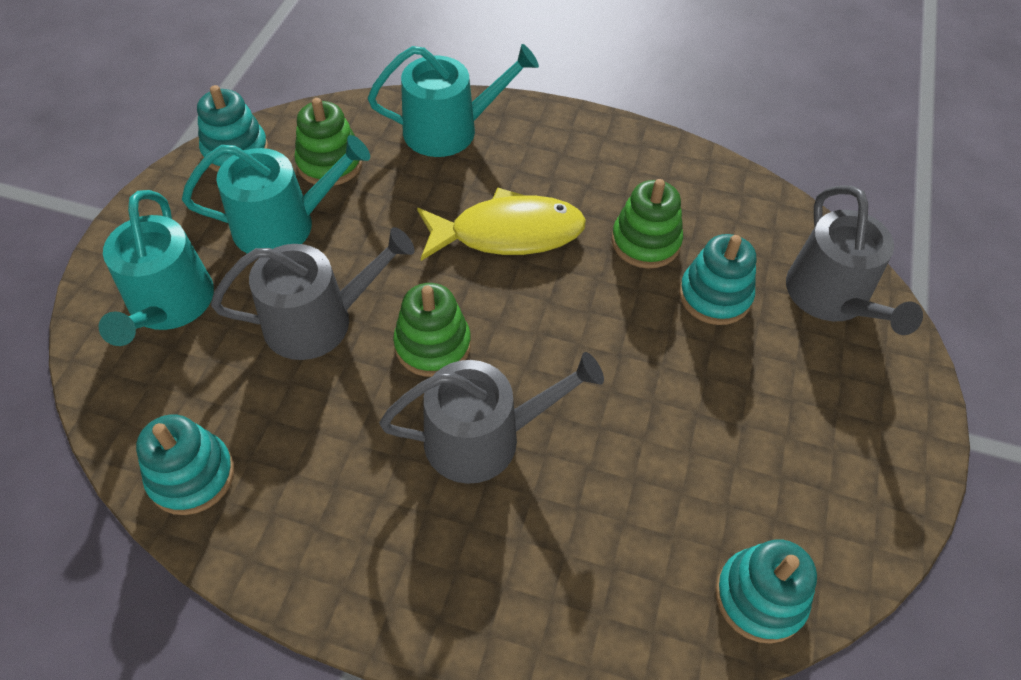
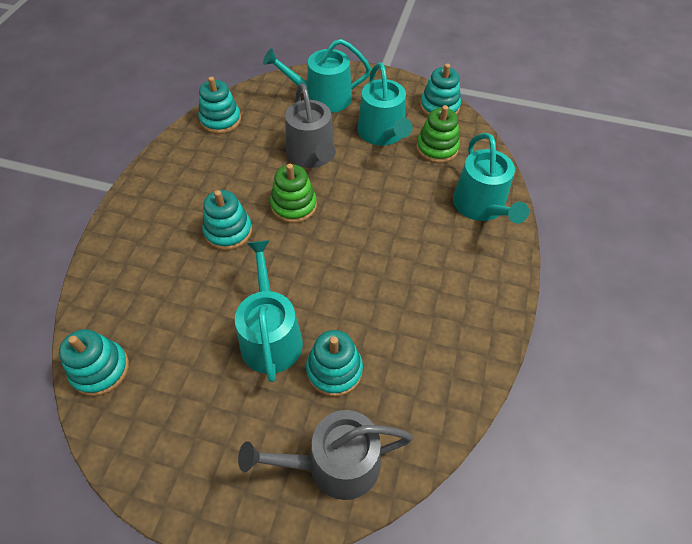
camera: 90 degrees right, 0 degrees up
(484, 437) = (228, 231): grey watering can -> turquoise stacking toy
(508, 233) = (386, 241): yellow fish -> none
(645, 242) = (385, 326): green stacking toy -> none
(674, 368) = (270, 336): none -> turquoise watering can

